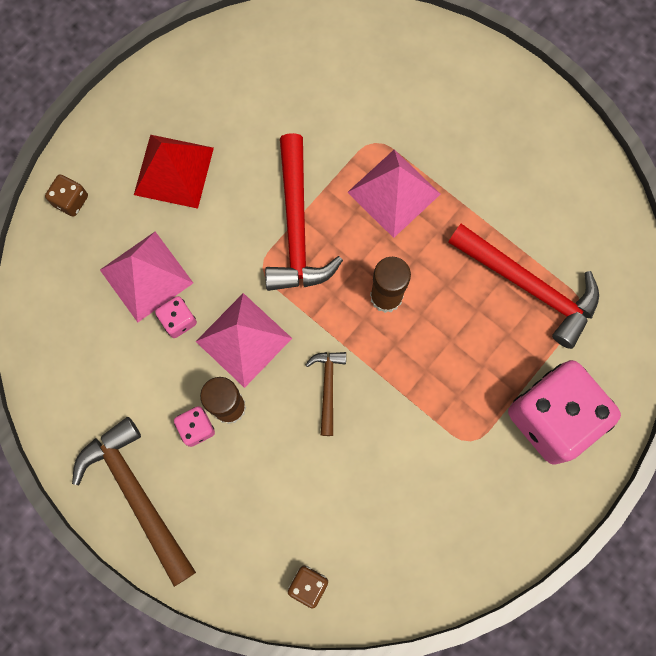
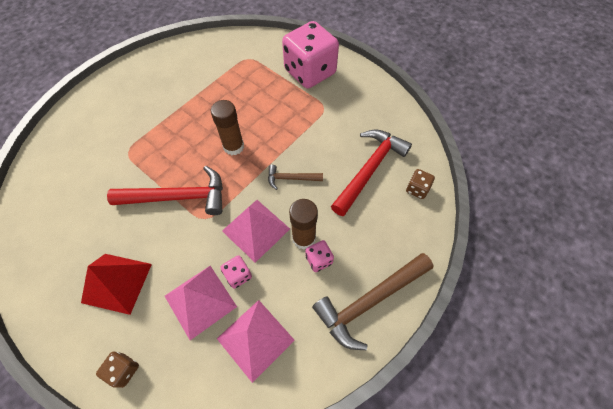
camera: 90 degrees left, 15 degrees down
(393, 193) = (165, 142): pink pyramid -> pink pyramid (255, 339)
(529, 286) = (235, 79): red hammer -> red hammer (369, 169)

